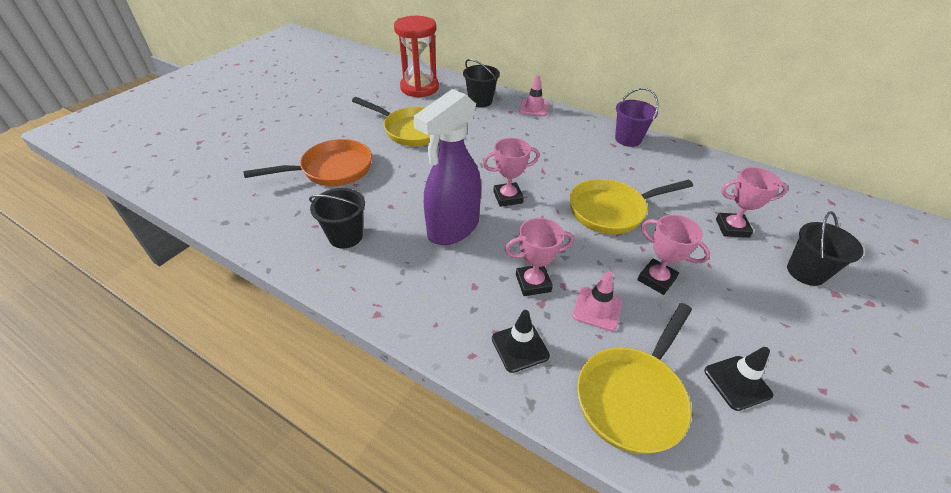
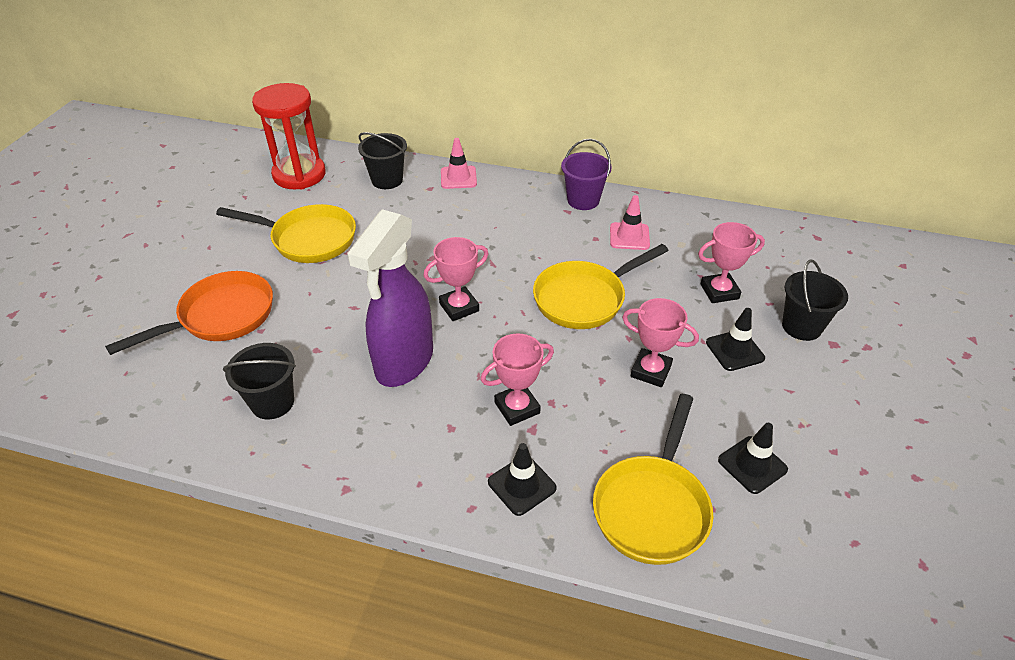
camera: 15 degrees left, 0 degrees up
(597, 309) = (594, 421): pink traffic cone -> pink traffic cone (629, 236)
(737, 279) = (734, 350): none -> black traffic cone

